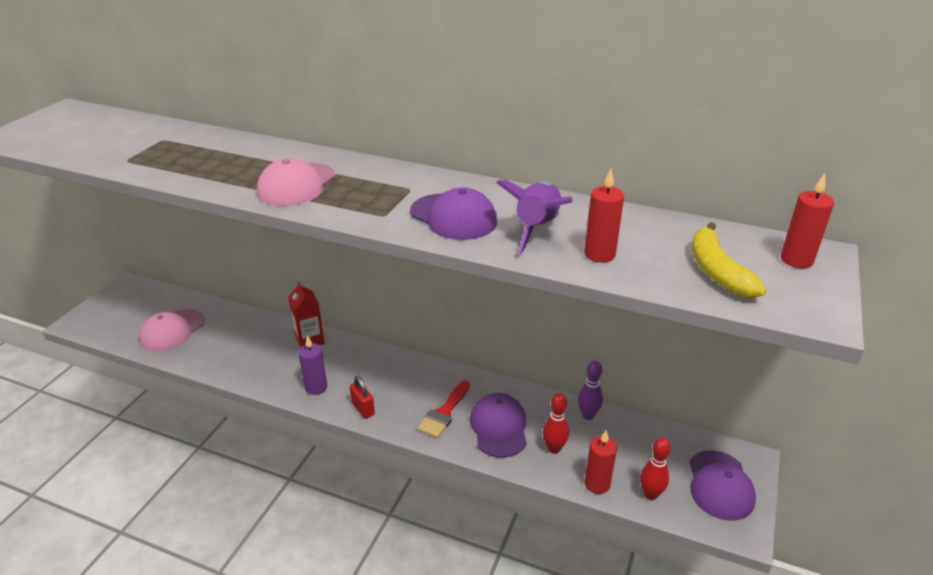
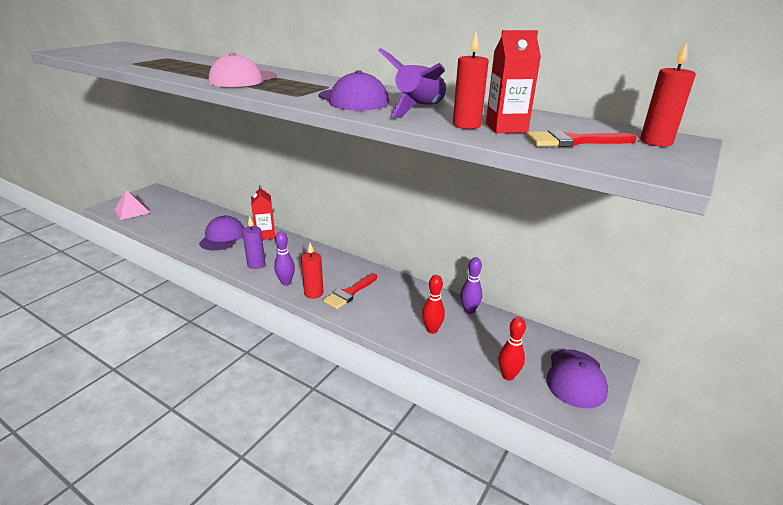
camera: 10 degrees right, 5 degrees down
(114, 325) = (132, 211): none -> pink pyramid
(172, 330) = (170, 218): pink cap -> none
(363, 409) = (286, 282): red padlock -> purple bowling pin
(499, 427) = (390, 309): purple cap -> purple cap (222, 237)
(597, 484) = (461, 361): red candle -> red candle (313, 293)
(642, 254) = (506, 128): none -> red carton
(717, 271) = (573, 141): yellow banana -> red brush

